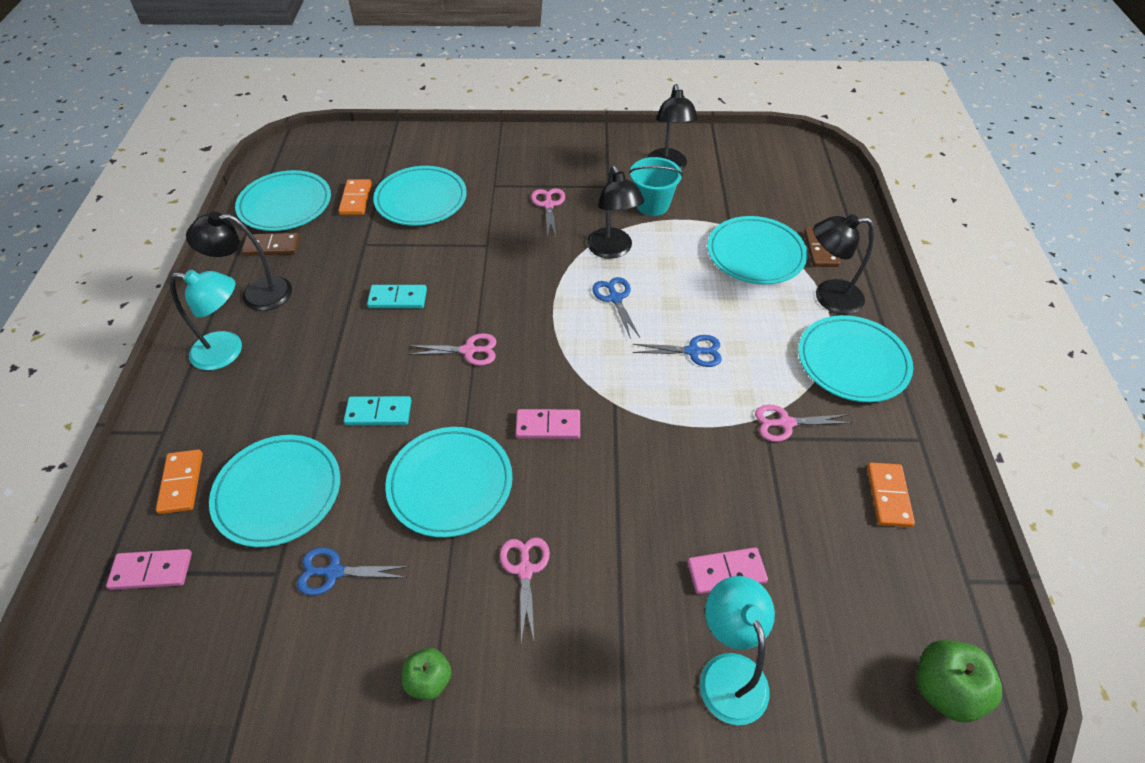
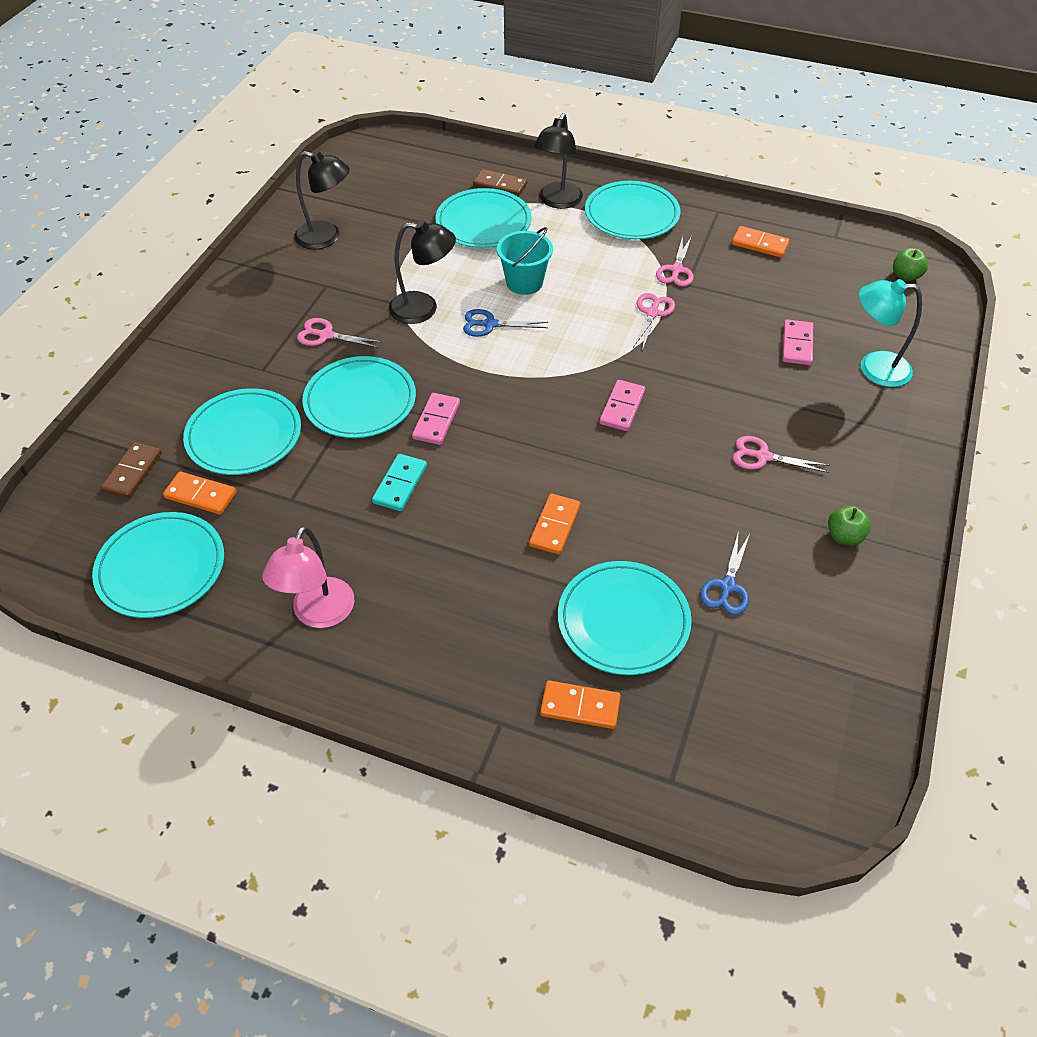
camera: 70 degrees left, 0 degrees up
(151, 571) = (683, 737): pink domino -> pink domino (436, 421)
(227, 351) = (402, 651): turquoise lamp -> none
(256, 294) = (318, 614): black lamp -> pink lamp
(272, 246) = (237, 590): brown domino -> brown domino (132, 472)
(378, 413) = (555, 526): turquoise domino -> orange domino
(450, 483) = (660, 487): turquoise plate -> turquoise plate (360, 401)
(469, 350) = (505, 442): pink scissors -> pink scissors (652, 313)
(652, 205) = (375, 264): turquoise bucket -> turquoise bucket (524, 282)
(693, 351) = (579, 296): blue scissors -> none
(944, 689) = (905, 276): green apple -> green apple, size x0.65

